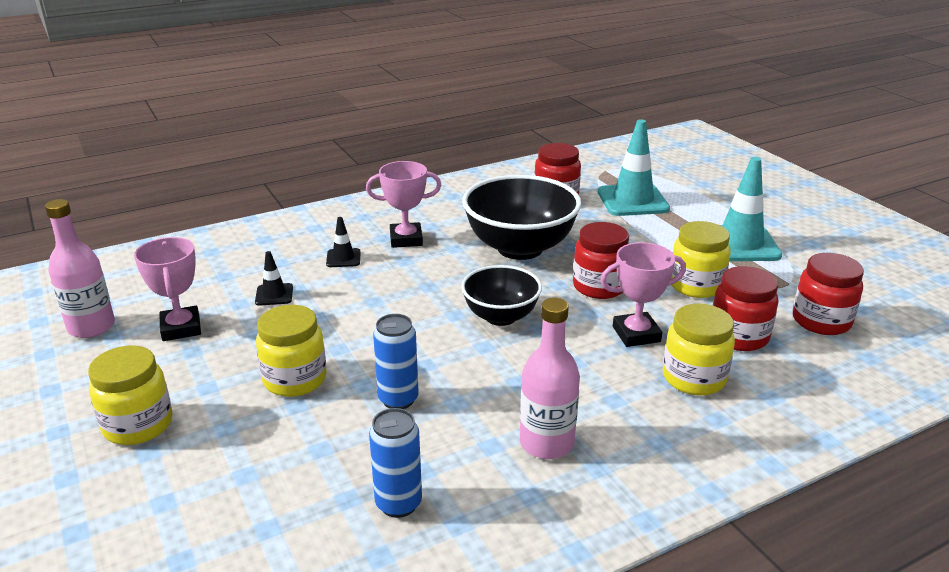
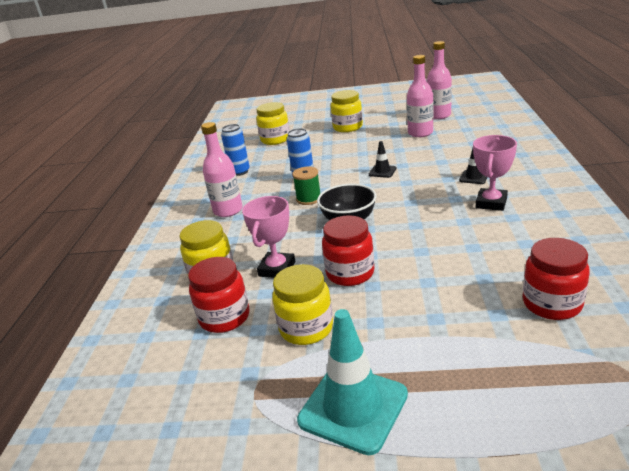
camera: 125 degrees right, 0 degrees up
(181, 328) = (420, 133): pink trophy -> pink bottle
(274, 295) = (438, 154): black traffic cone -> black traffic cone (382, 171)
(295, 379) = (347, 157): yellow jar -> yellow jar (275, 140)
(462, 369) = (309, 199): none -> green spool
(520, 248) = (443, 251): black bowl -> none
(632, 200) = (519, 365): turquoise traffic cone -> none
(821, 321) = (188, 381): red jar -> none

